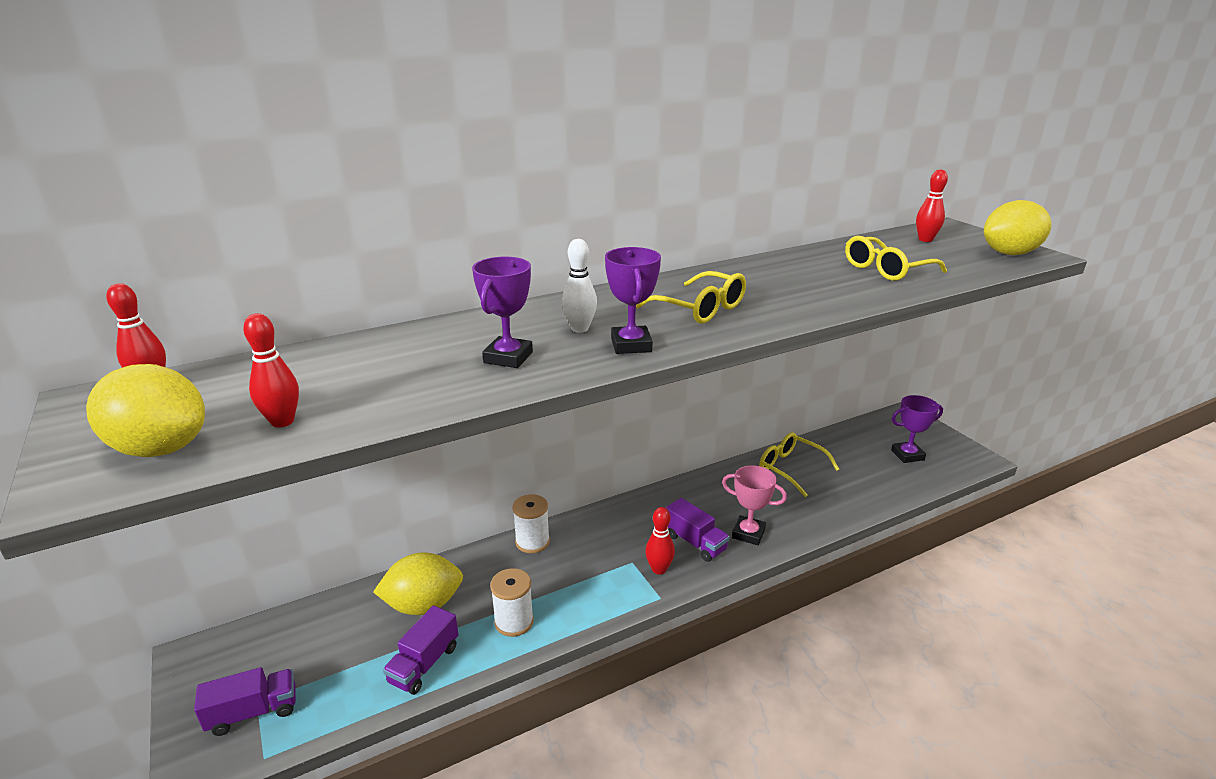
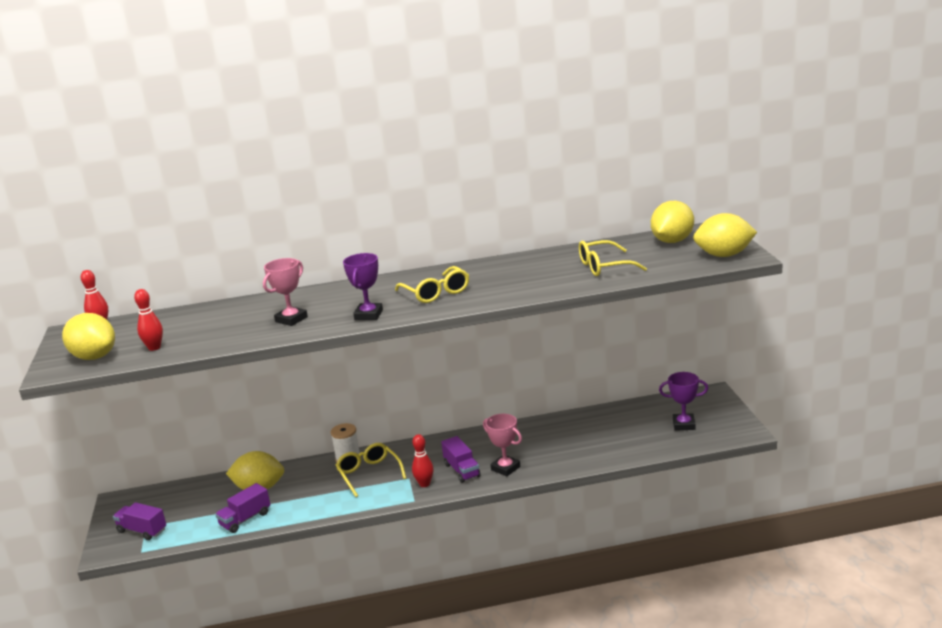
camera: 20 degrees right, 5 degrees down
(253, 712) = (142, 531): purple truck -> purple truck turned 150 degrees counterclockwise
(508, 357) = (291, 319): purple trophy -> pink trophy
(514, 622) = (310, 503): white spool -> none
(579, 328) = (347, 303): white bowling pin -> none
(790, 468) = (574, 427): yellow glasses -> yellow glasses (369, 474)
(925, 240) = (672, 241): red bowling pin -> yellow lemon

